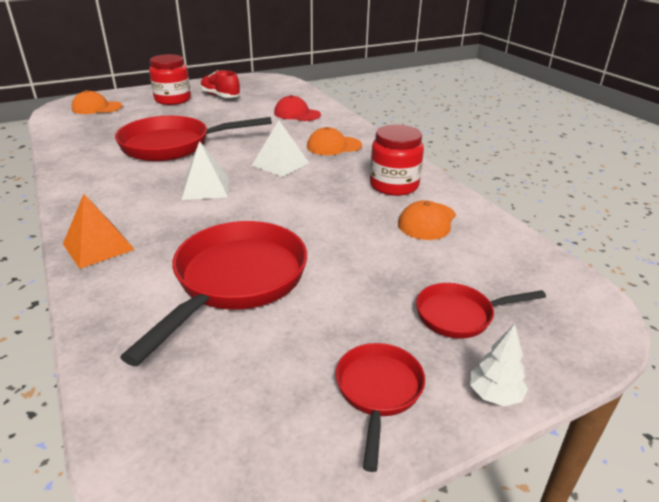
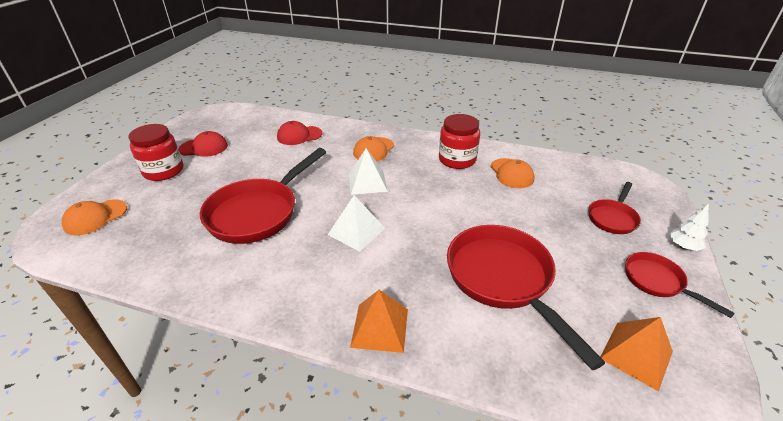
camera: 45 degrees left, 5 degrees up
(217, 412) = (636, 354): none -> orange pyramid
(220, 96) = (204, 147): red shoe -> red cap

